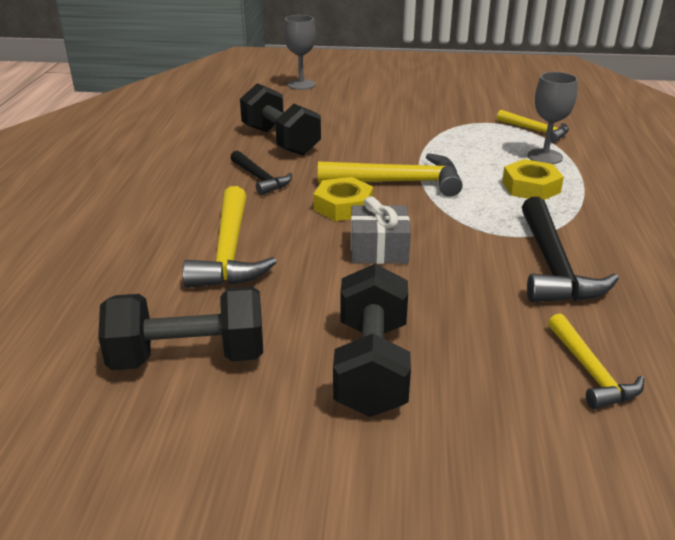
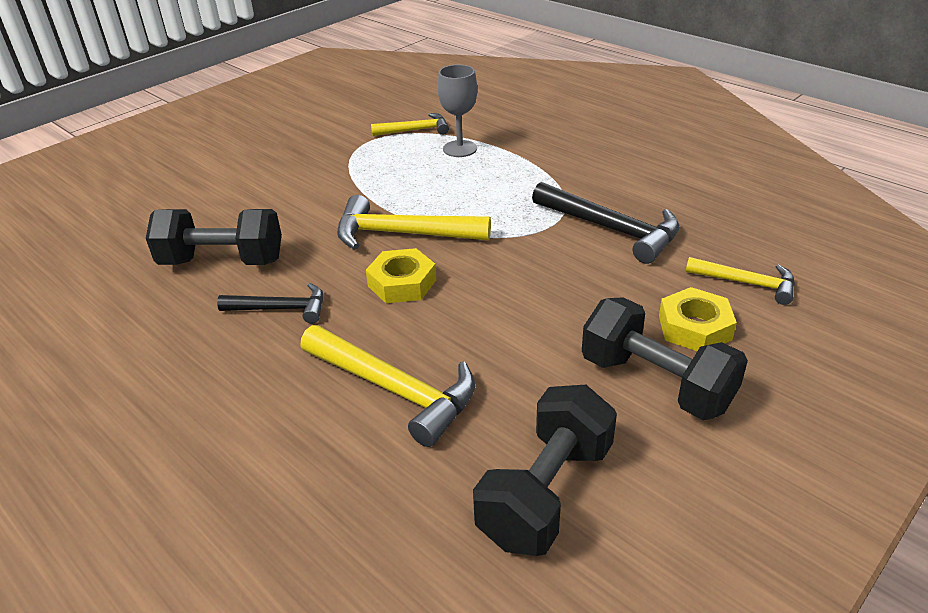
camera: 50 degrees left, 5 degrees up
(301, 85) = (121, 193): grey goblet -> none
(379, 249) = (496, 298): grey gift -> none
(398, 182) = (402, 234): yellow hammer -> yellow hammer turned 120 degrees counterclockwise
(531, 187) = (496, 179): yellow nut -> yellow nut (694, 327)

